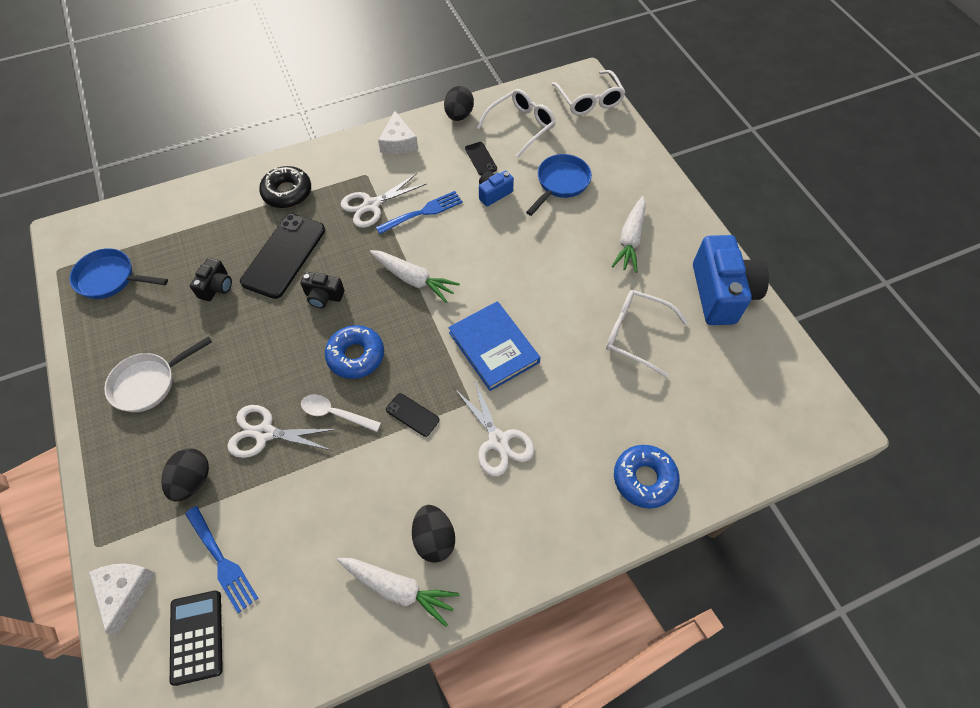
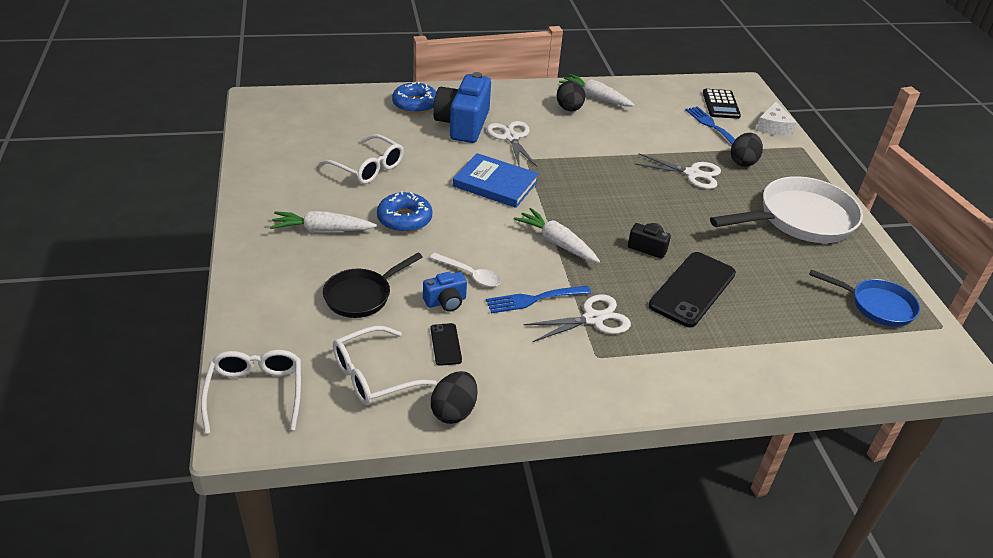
camera: 170 degrees left, 20 degrees down
(149, 383) = (799, 219): white pan -> white pan, size x1.72
(216, 287) = (759, 276): black camera -> none
(287, 192) = (697, 355): black donut -> none
(335, 413) = (636, 173): white spoon -> white spoon (470, 275)
(356, 356) = (618, 201): blue donut -> blue donut (404, 219)
(398, 142) = (549, 390): white cheese -> none
(412, 414) = (574, 161): black phone -> none
(493, 347) = (495, 184): blue book -> blue book turned 45 degrees counterclockwise
(560, 183) = (362, 296): blue pan -> black pan
(630, 240) = (322, 230): white carrot -> white carrot turned 120 degrees counterclockwise
(721, 293) = (270, 176): blue camera -> blue camera (463, 124)

